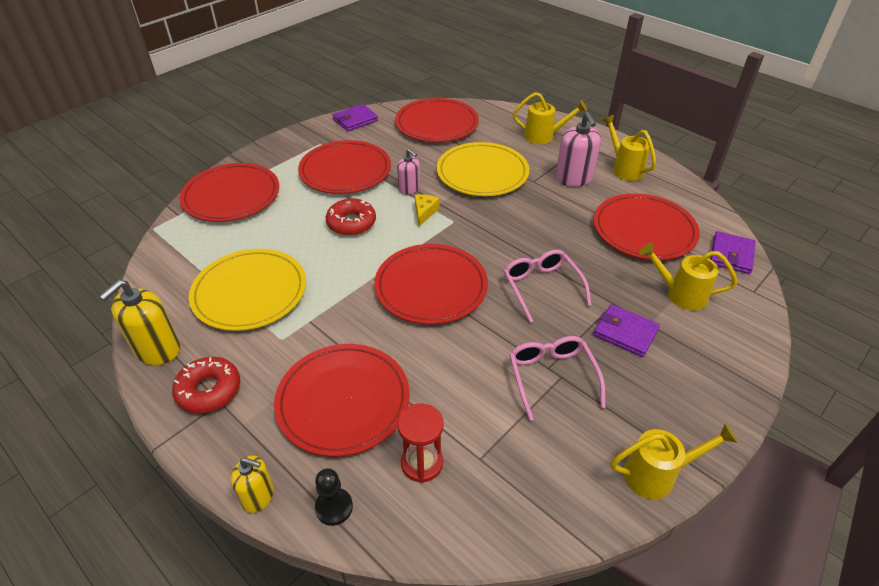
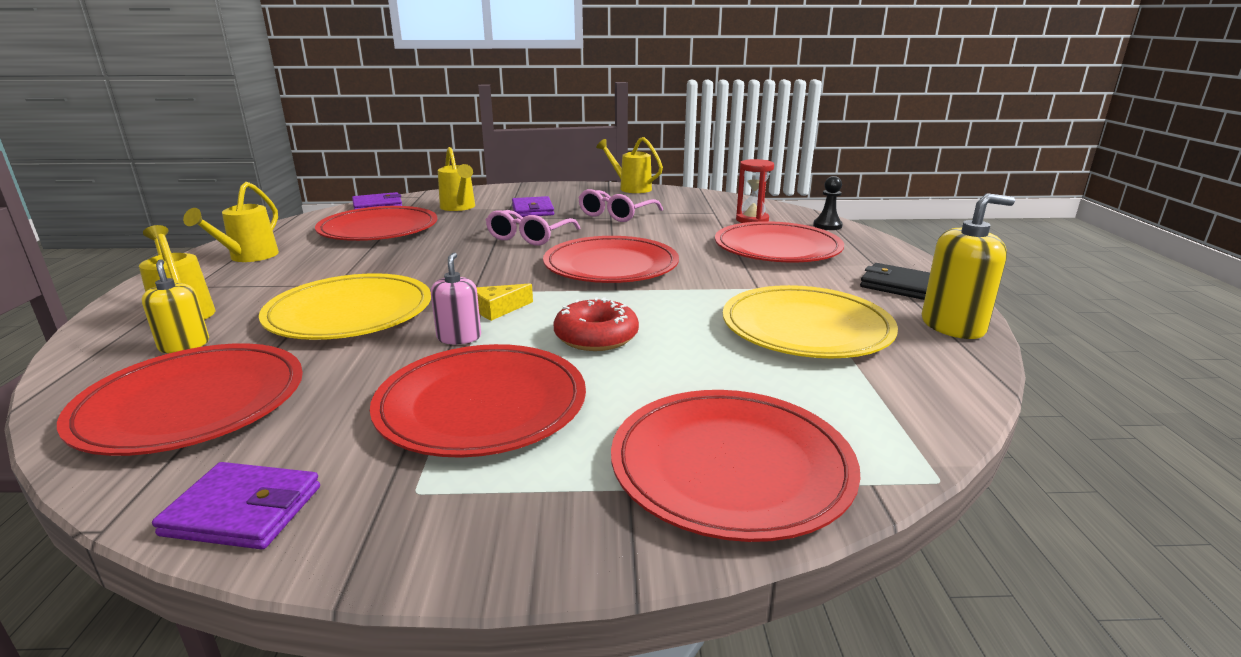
camera: 135 degrees left, 20 degrees down
(209, 390) = (898, 285): red donut -> black wallet
(258, 496) = (879, 241): yellow soap dispenser -> yellow soap dispenser (184, 345)
(574, 178) = (303, 270): pink soap dispenser -> none

